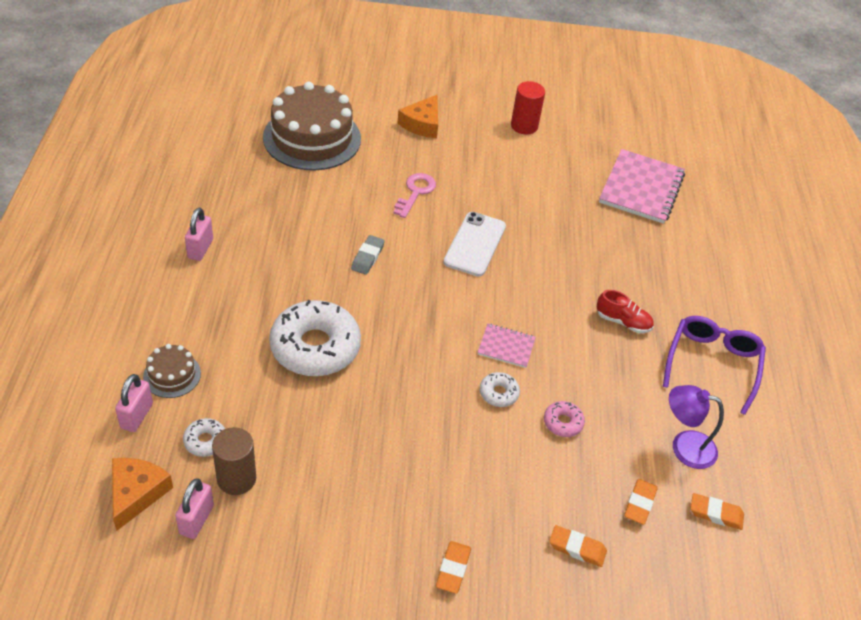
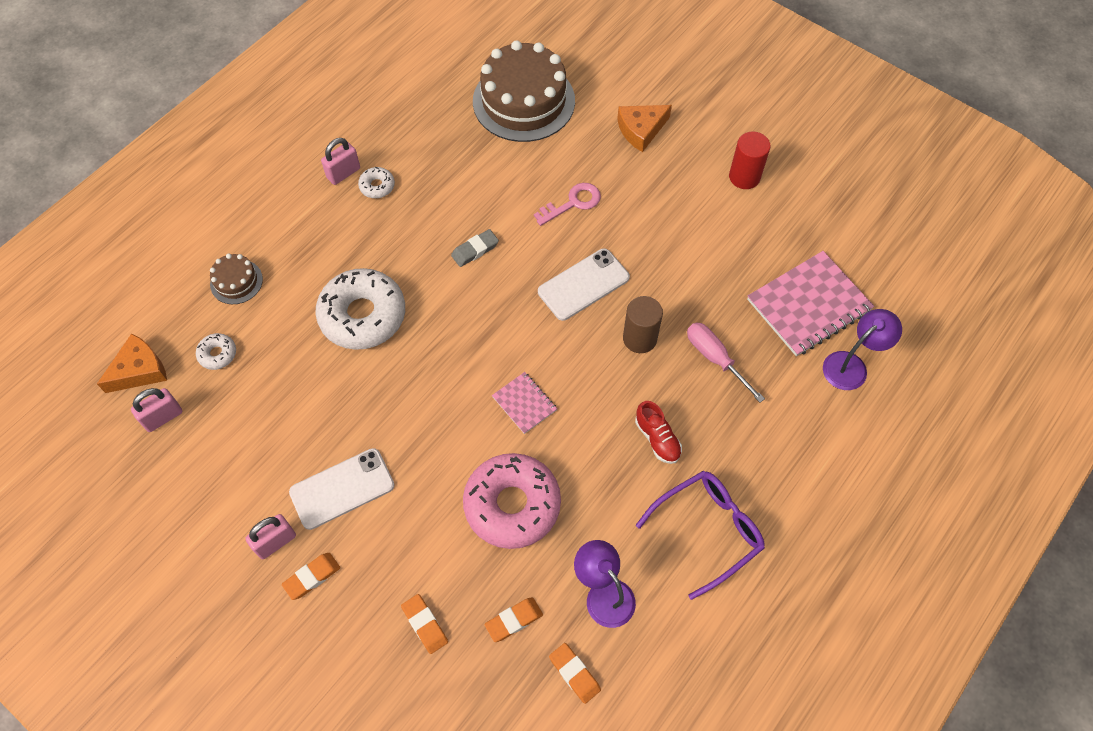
camera: 40 degrees right, 15 degrees up
(137, 416) = (186, 304): pink padlock -> pink padlock (275, 542)
(236, 478) = (215, 400): brown cylinder -> brown cylinder (639, 338)
(416, 486) = (342, 489): none -> white phone
(498, 393) = (479, 444): white donut -> white donut (377, 186)
(563, 422) = (512, 505): pink donut -> pink donut, size x2.28
(613, 250) = (715, 358): none -> pink screwdriver
(702, 213) = (851, 365): none -> purple lamp

